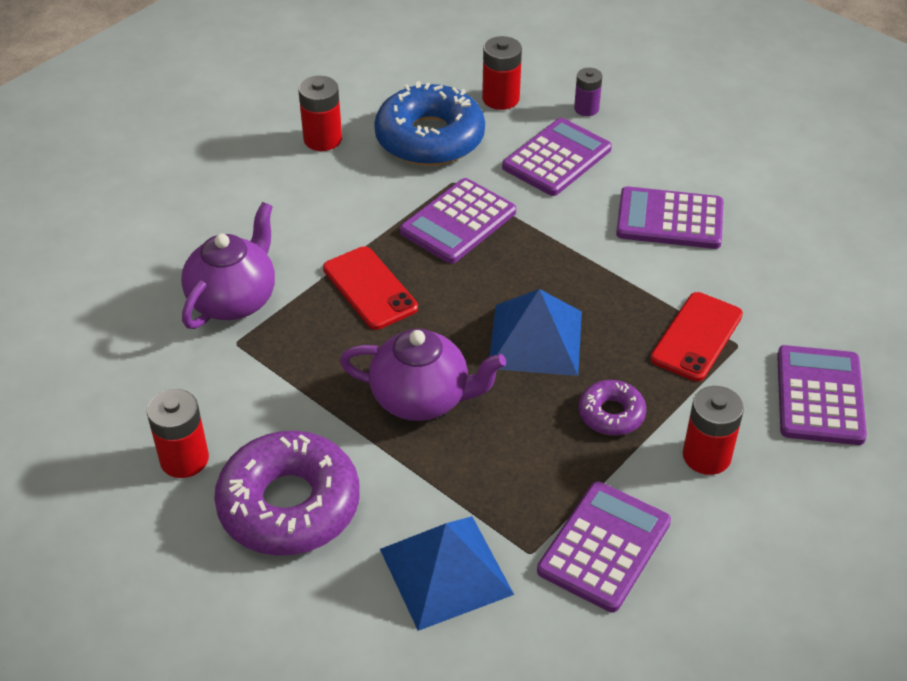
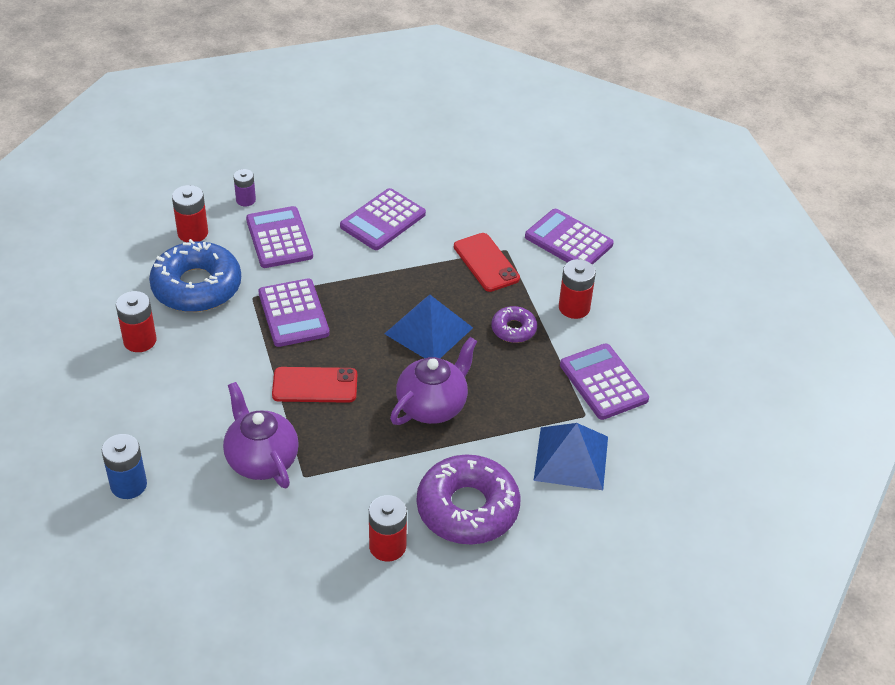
camera: 60 degrees left, 0 degrees up
(133, 225) = (128, 485): none -> blue battery

